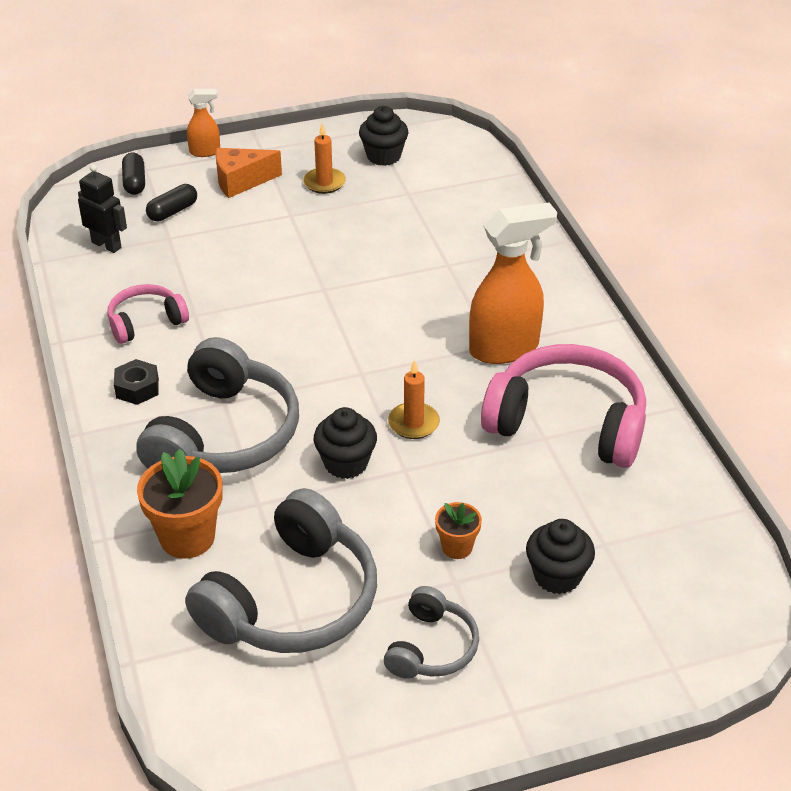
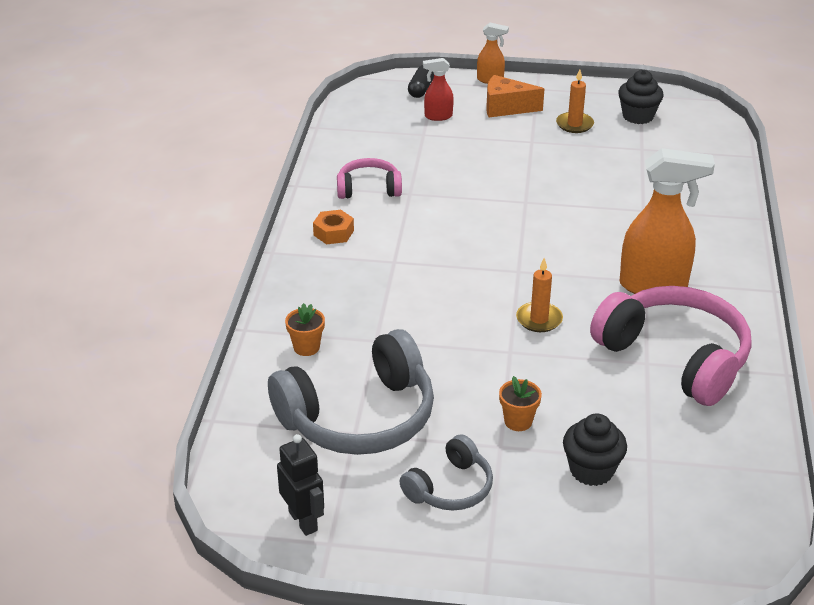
camera: 25 degrees right, 5 degrees down
(107, 245) = (372, 128): black robot -> black robot (303, 521)
(137, 388) = (333, 233): black nut -> orange nut
(172, 211) = (438, 116): black capsule -> red spray bottle
(187, 537) = (306, 347): orange flower pot -> orange flower pot, size x0.55
(224, 435) = (379, 284): grey headphones -> none
(346, 463) = (464, 332): black cupcake -> none

